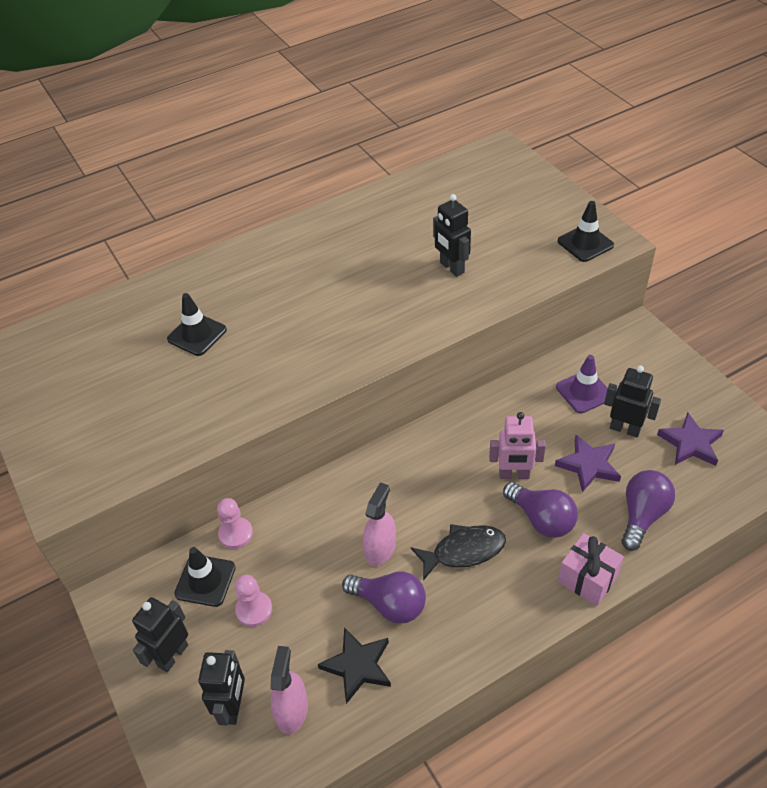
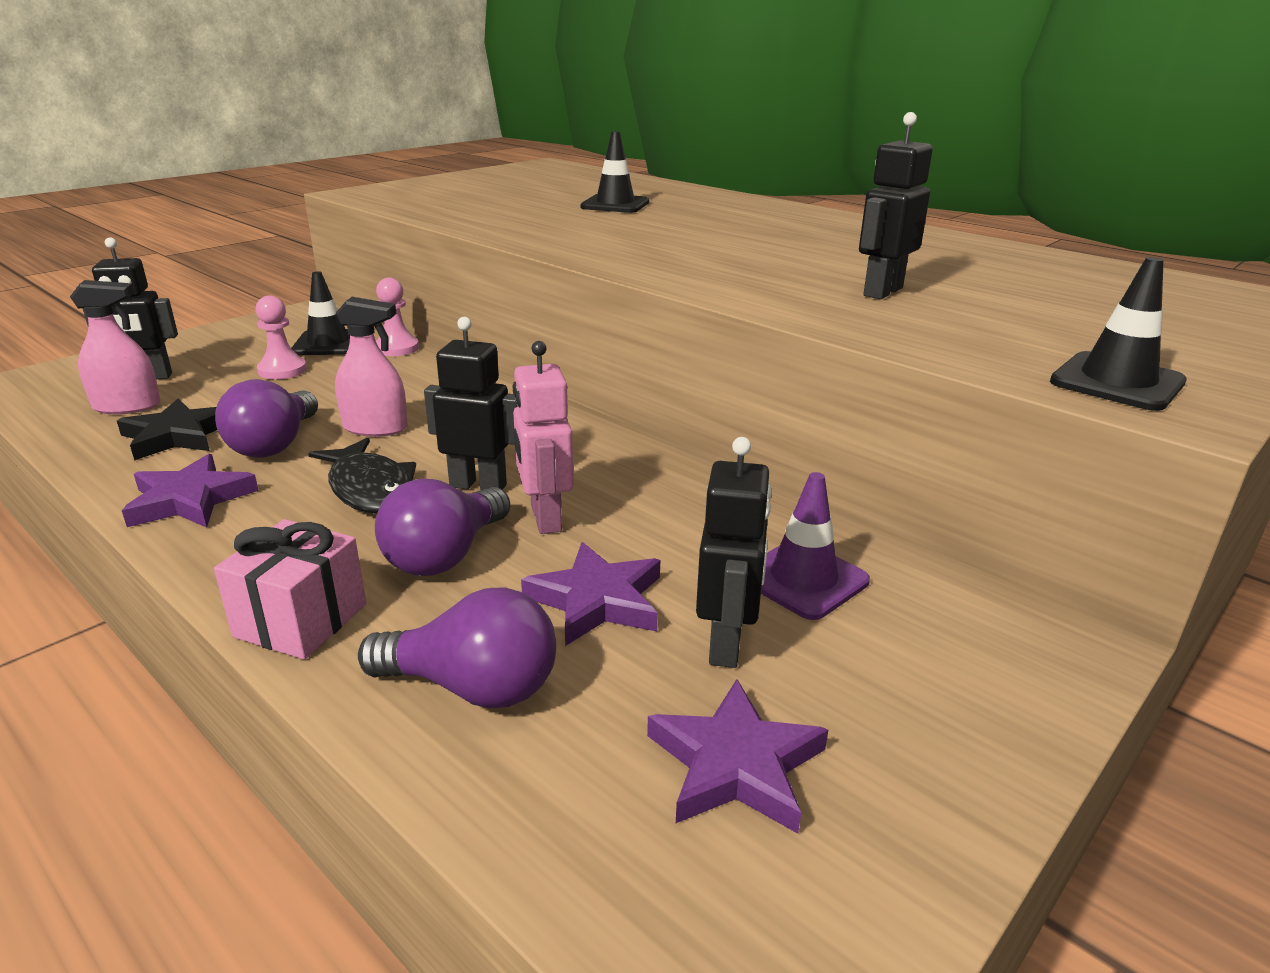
camera: 70 degrees right, 20 degrees down
(172, 655) = (229, 343): black robot -> black robot (478, 485)
(455, 644) = (190, 500): none -> purple star

